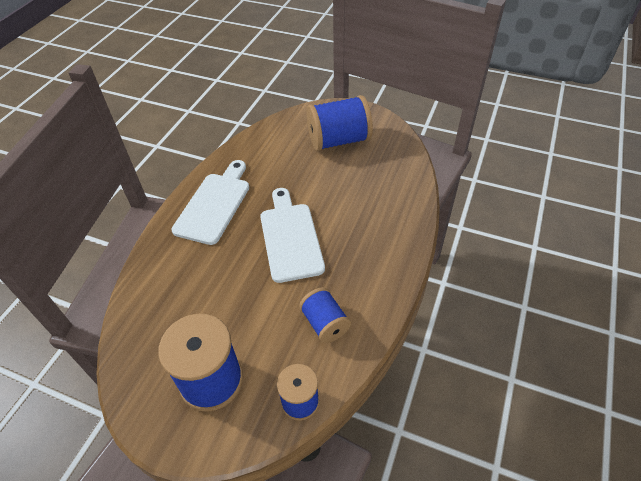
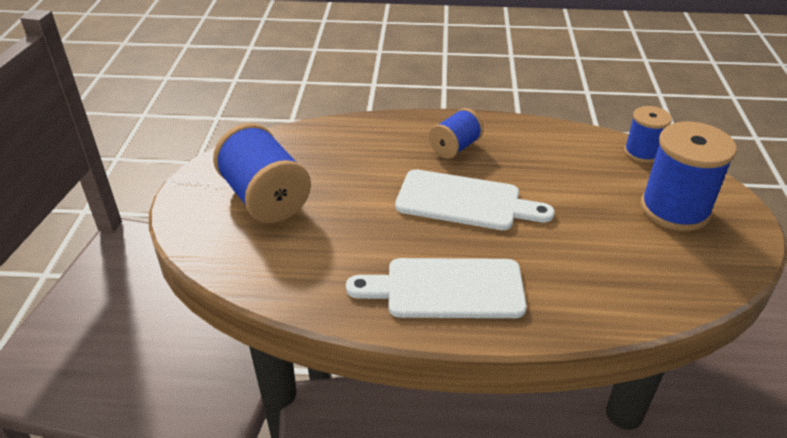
camera: 110 degrees left, 10 degrees down
(290, 237) = (465, 201): white cutting board -> white cutting board turned 135 degrees counterclockwise
(325, 323) = (557, 154): blue spool -> blue spool (455, 147)

